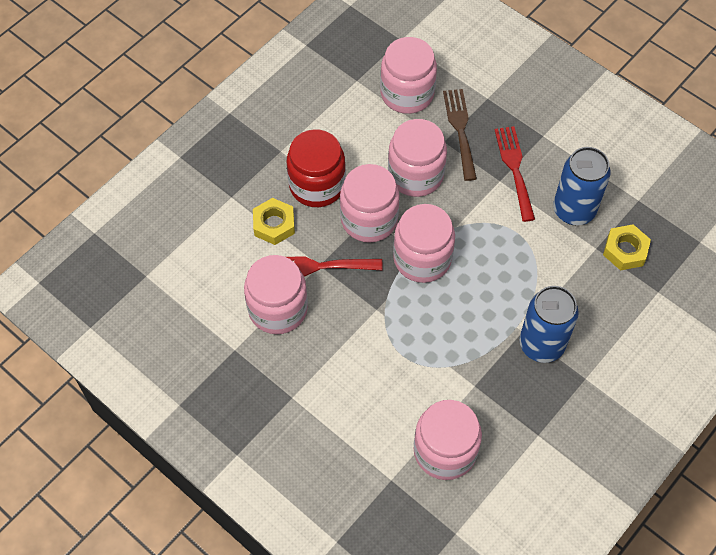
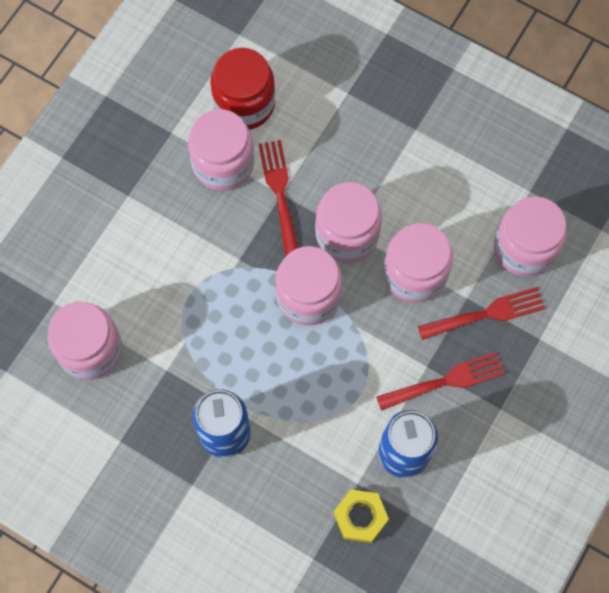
camera: 80 degrees right, 10 degrees up
(274, 224) = (322, 141): yellow nut -> none
(317, 185) = (379, 174): red jar -> red jar (244, 104)
(460, 130) = (487, 314): brown fork -> red fork

